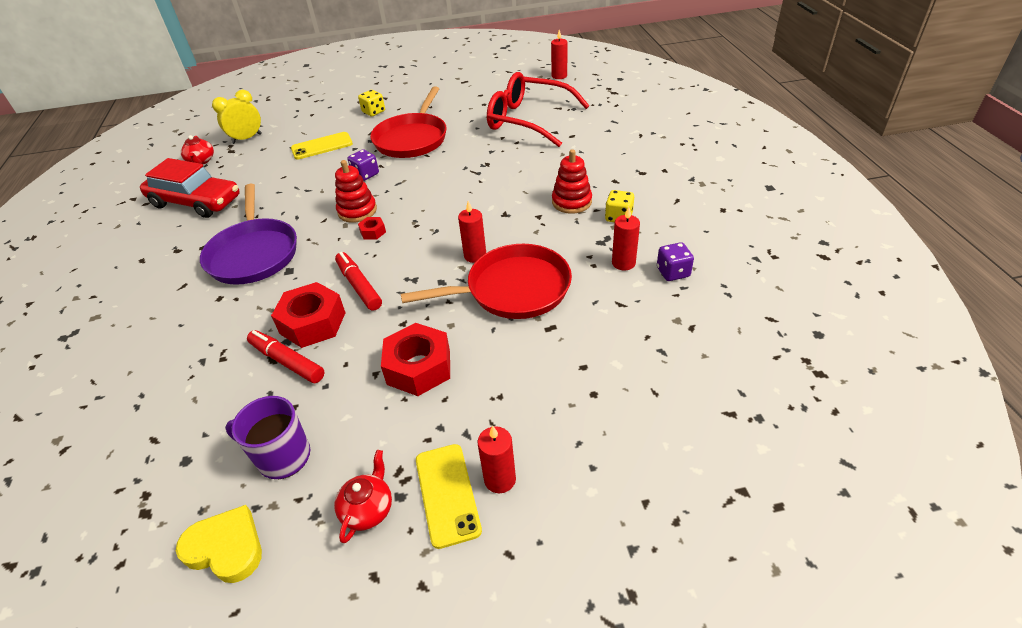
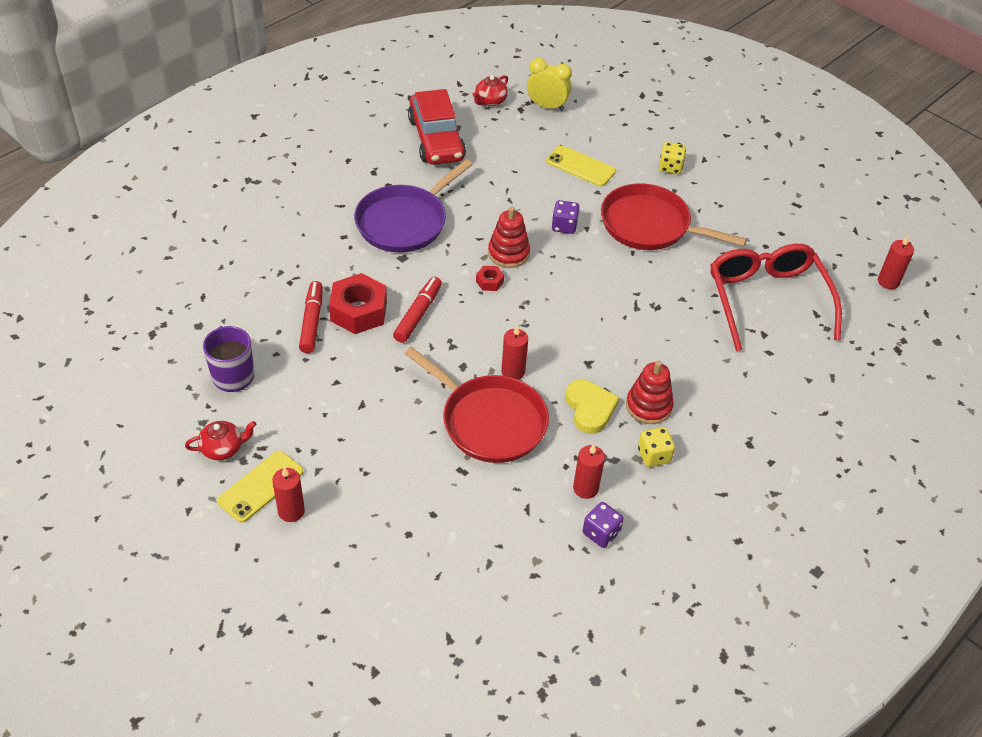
camera: 50 degrees right, 5 degrees up
(226, 547) = (154, 391): yellow heart -> yellow heart (590, 408)
(412, 139) = (649, 225): red pan -> red pan turned 45 degrees clockwise
(418, 367) = (360, 405): red nut -> none

